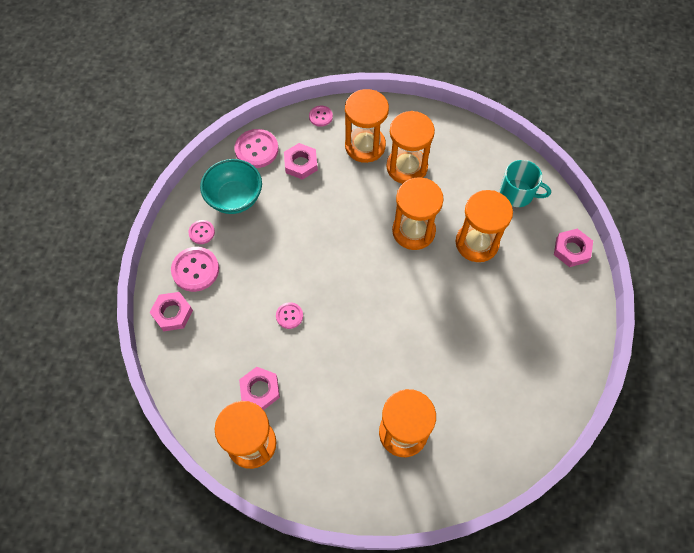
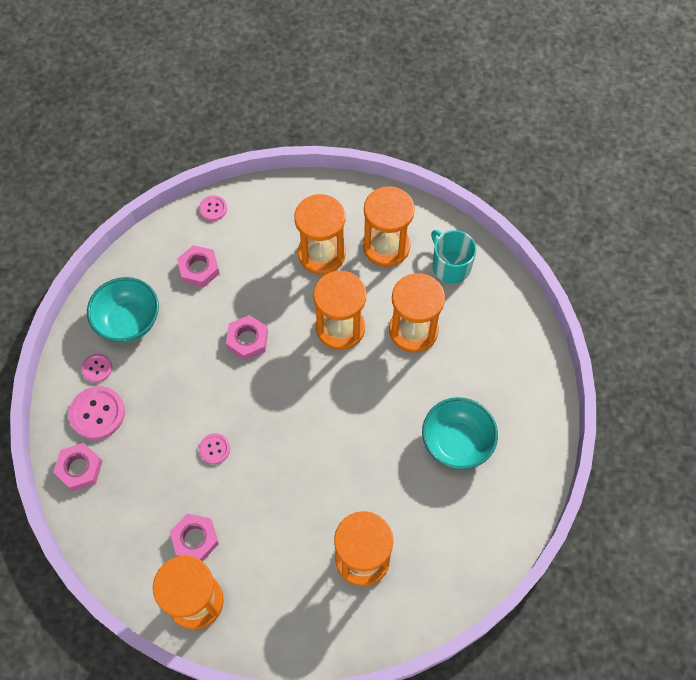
camera: 10 degrees left, 0 degrees up
(256, 149) = (144, 260): pink button -> none
(365, 146) = (270, 236): orange hourglass -> orange hourglass (386, 246)
(501, 345) = (456, 442): none -> turquoise bowl
(517, 193) = (450, 266): turquoise mug -> turquoise mug turned 135 degrees counterclockwise
(571, 250) = (519, 321): pink nut -> pink nut (247, 340)

